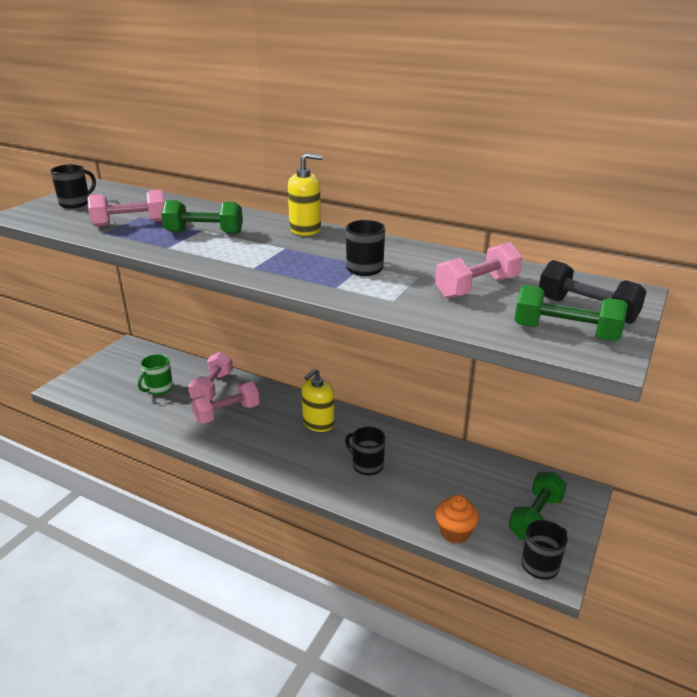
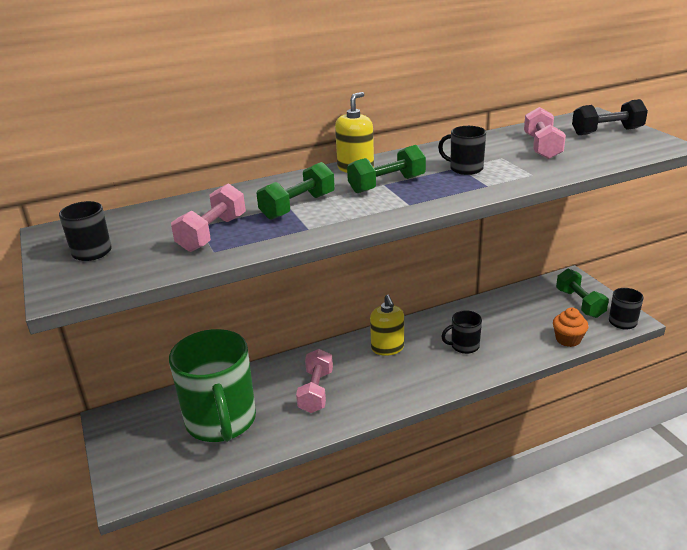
camera: 50 degrees left, 0 degrees up
(158, 388) = (221, 421): green mug -> green mug, size x2.27
(212, 388) = (265, 386): pink dumbbell -> none
(565, 332) = (631, 145): green dumbbell -> green dumbbell (387, 184)

